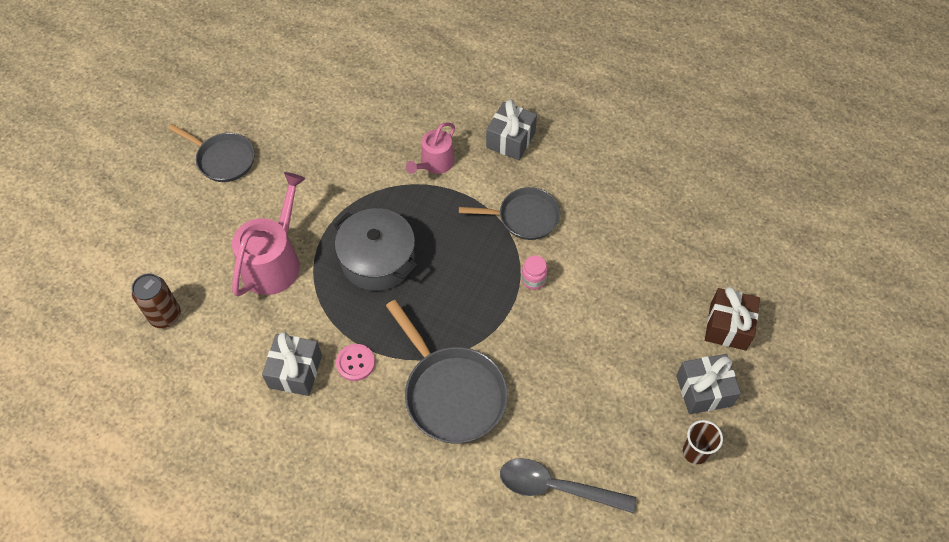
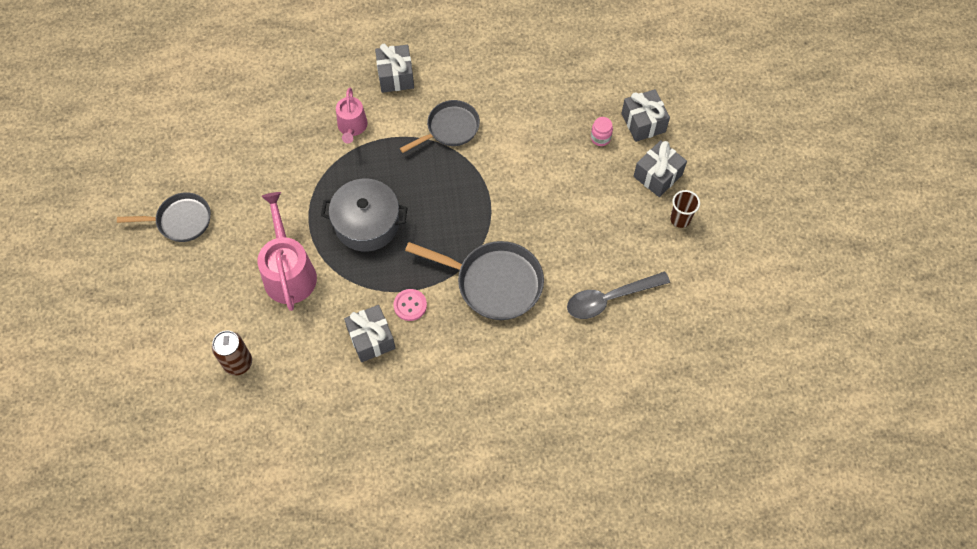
camera: 35 degrees left, 5 degrees up
(533, 280) = (490, 169): pink jar -> pink jar (600, 138)
(728, 326) = (643, 123): brown gift -> grey gift

